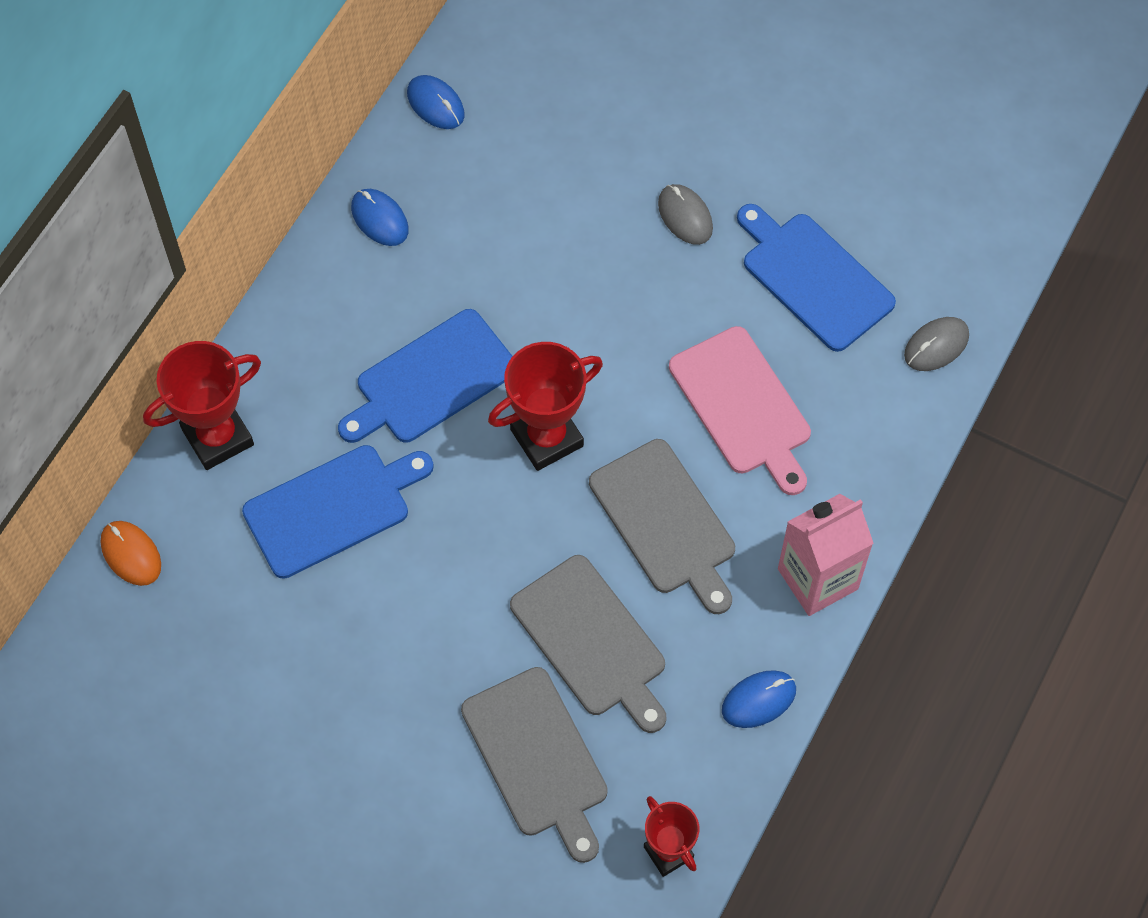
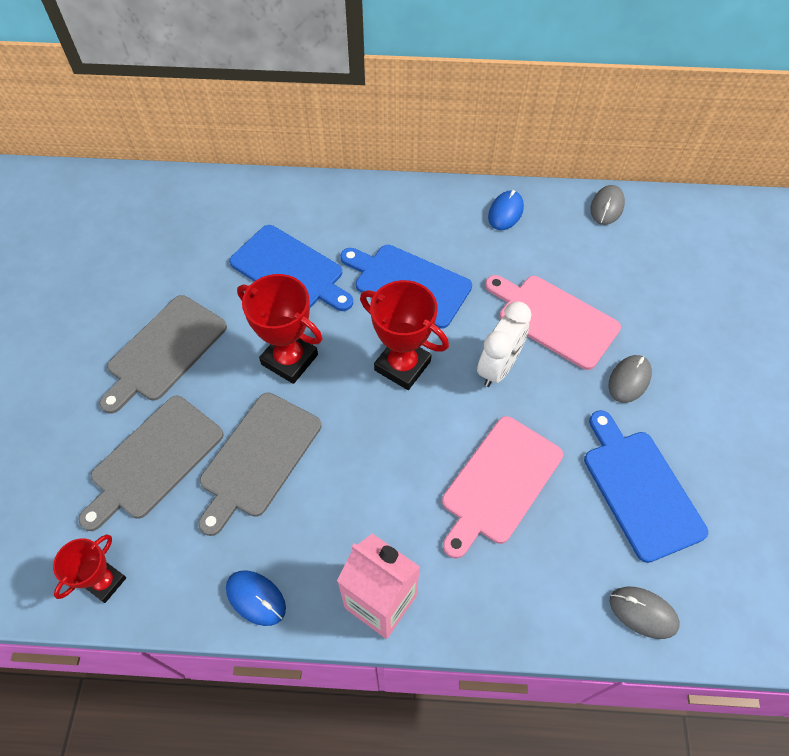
camera: 65 degrees right, 5 degrees down
(131, 554) = (214, 189): orange mouse -> none
(218, 437) = (310, 197): red trophy -> red trophy (289, 359)
(435, 104) = (607, 207): blue mouse -> grey mouse
(567, 248) = (553, 319): none -> pink cutting board
(602, 338) = (498, 368): none -> white clock
(665, 522) = (375, 468): grey cutting board -> grey cutting board (164, 351)
(813, 277) = (639, 489): blue cutting board -> blue cutting board turned 45 degrees counterclockwise

